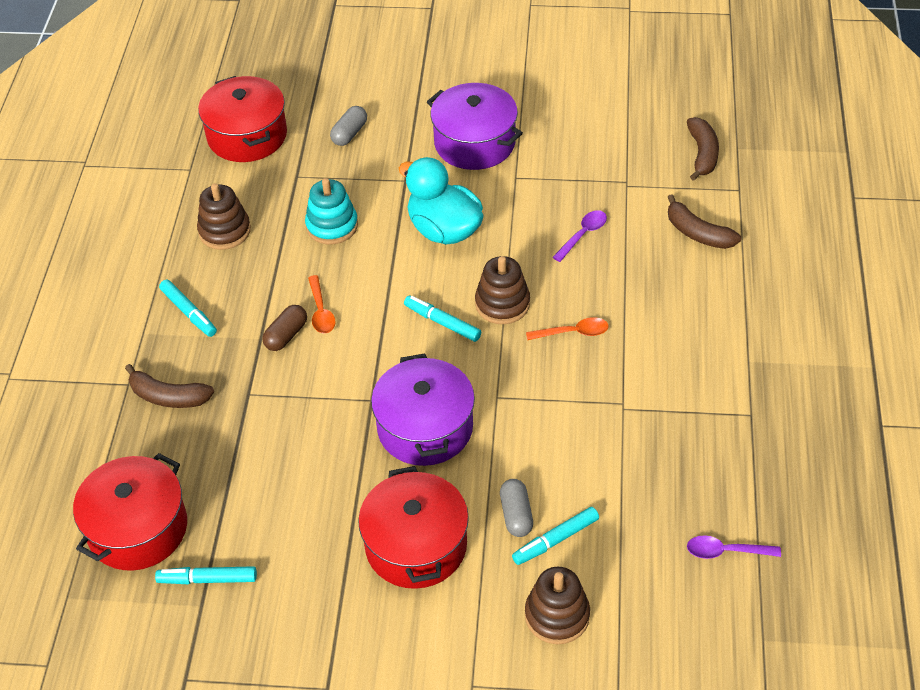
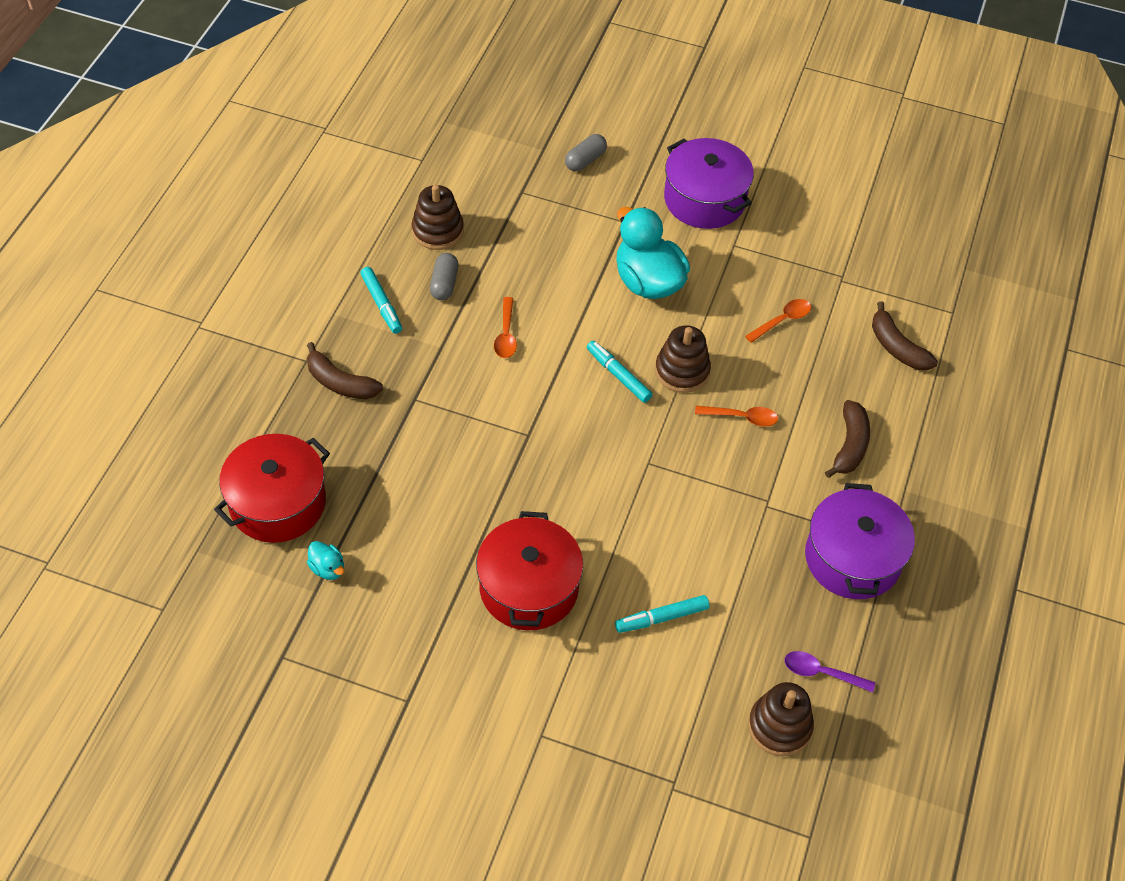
camera: 10 degrees right, 5 degrees up
(207, 579) = (328, 568): turquoise marker -> turquoise duck
(247, 136) = (486, 139): red pot -> none
(286, 335) = (466, 350): brown capsule -> none
(332, 226) = (541, 251): turquoise stacking toy -> none
(425, 428) = (571, 475): purple pot -> purple pot (852, 558)
(516, 515) = (632, 583): grey capsule -> grey capsule (444, 284)
(557, 615) = (640, 691): brown stacking toy -> brown stacking toy (779, 726)
(583, 234) = (782, 320): purple spoon -> orange spoon
(702, 154) = (927, 266): brown banana -> brown banana (849, 445)

